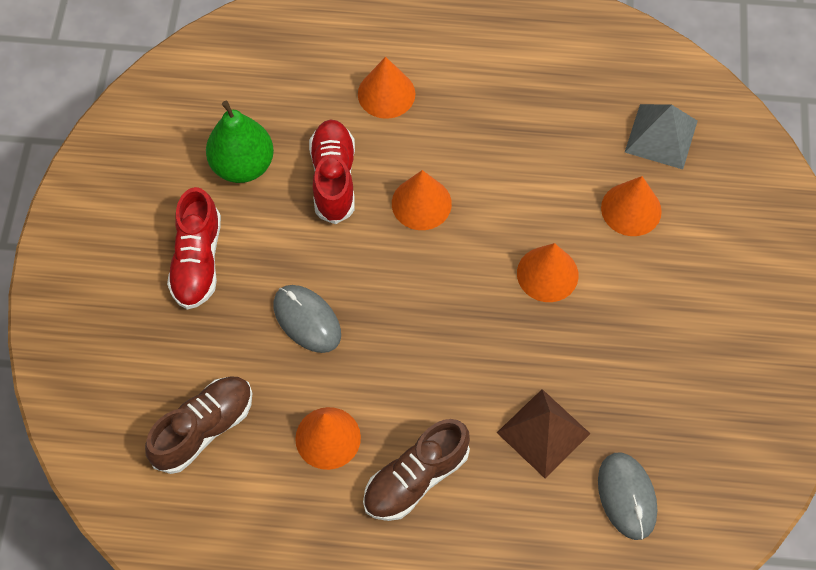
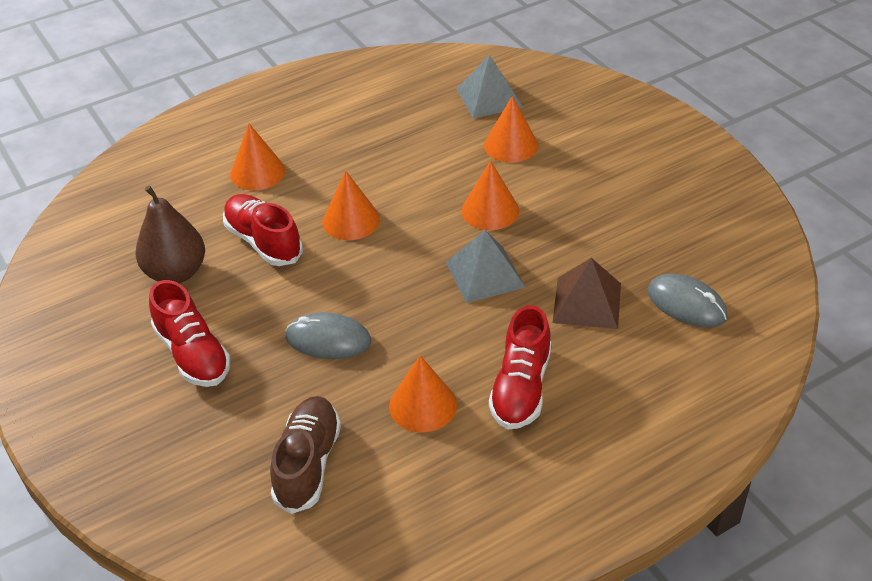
camera: 35 degrees left, 20 degrees down
(243, 165) = (176, 273): green pear -> brown pear
(416, 478) = (521, 388): brown shoe -> red shoe
(484, 341) = (485, 274): none -> grey pyramid

